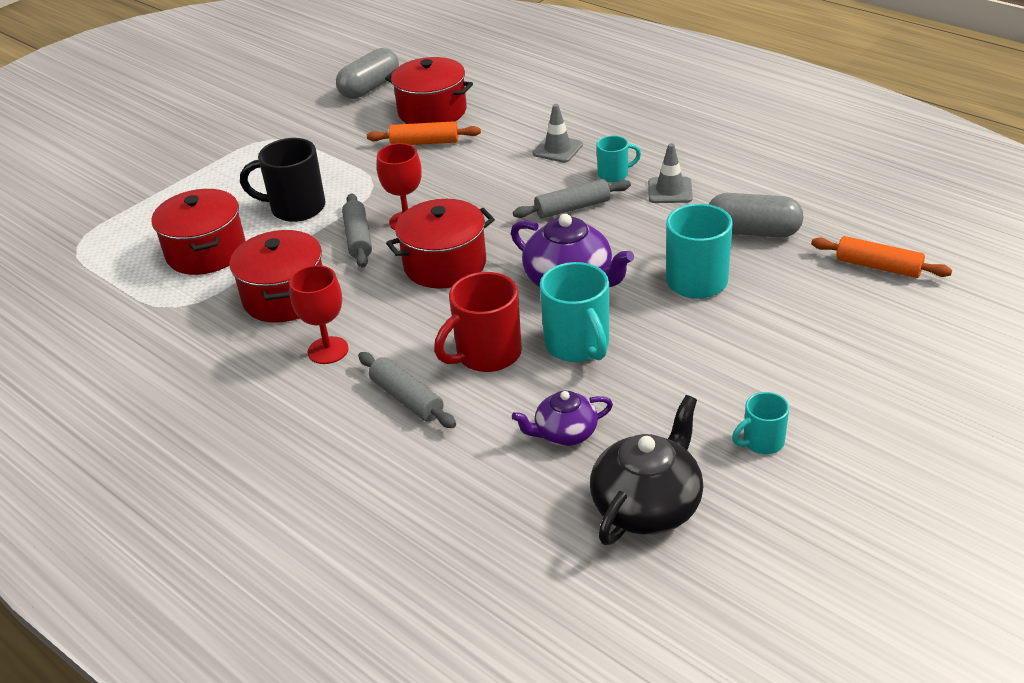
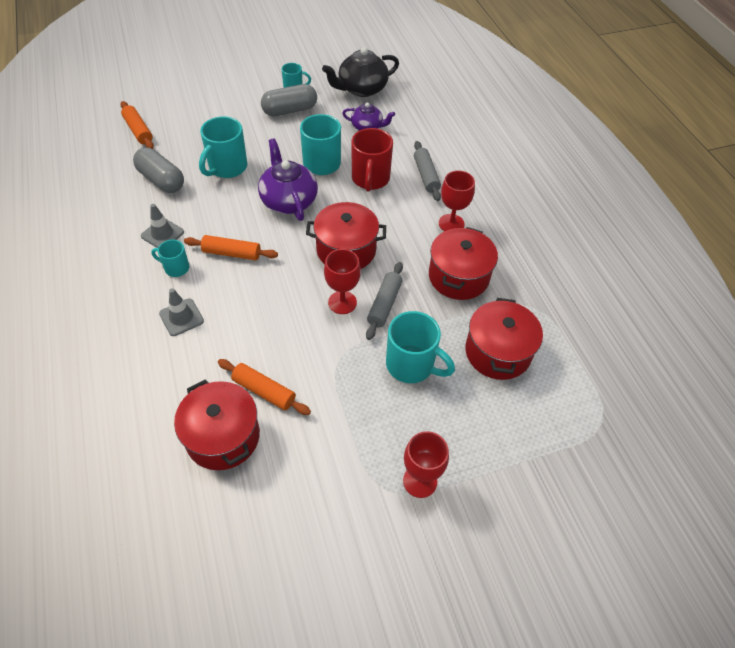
camera: 155 degrees left, 15 degrees up
(245, 152) = (420, 481): none -> red goblet
(295, 208) = (412, 365): black mug -> turquoise mug
(370, 88) = (243, 528): grey capsule -> grey capsule (290, 110)
(486, 355) = (370, 179): red mug -> red mug turned 105 degrees clockwise
(572, 208) = (232, 253): grey rolling pin -> orange rolling pin

